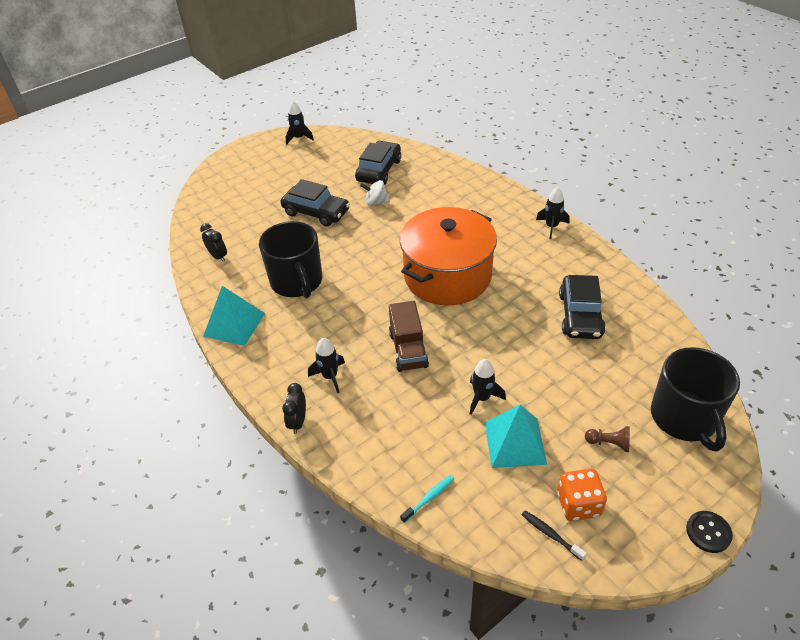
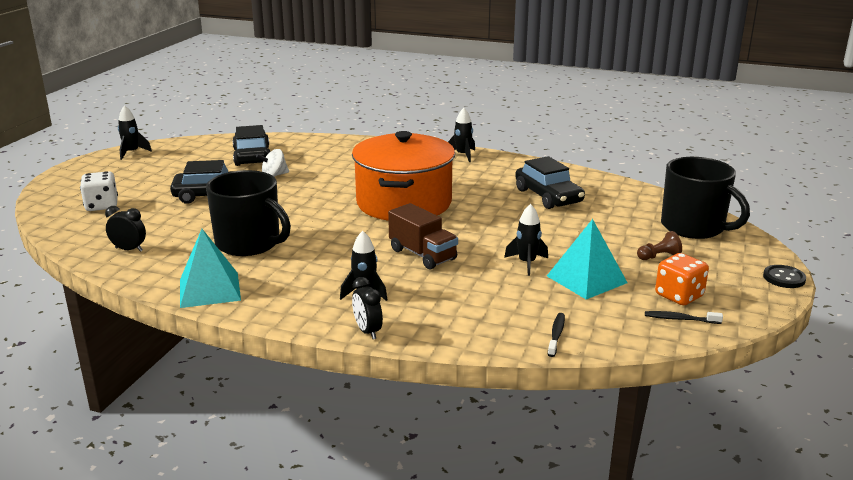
camera: 35 degrees left, 20 degrees down
(236, 198) = (101, 206): none -> white dice
(429, 498) = (556, 335): turquoise toothbrush -> black toothbrush

